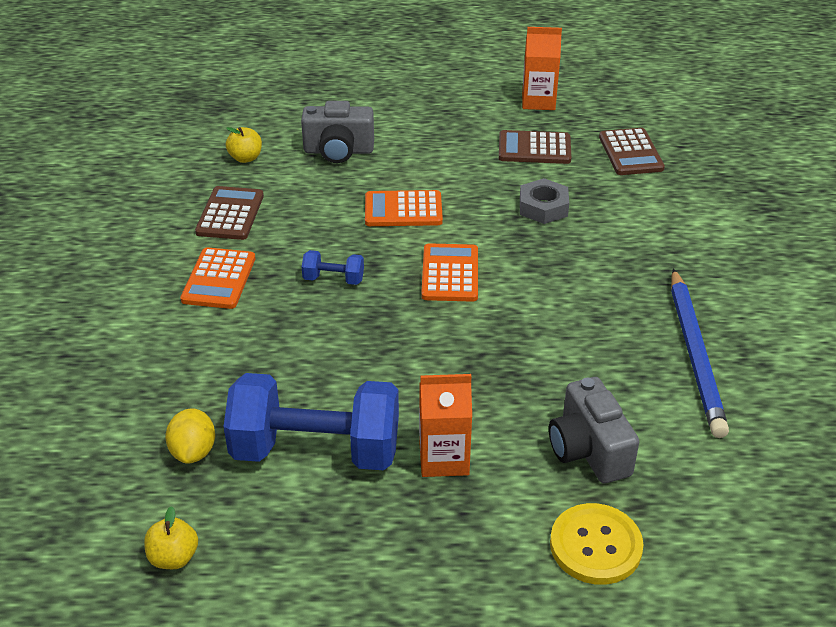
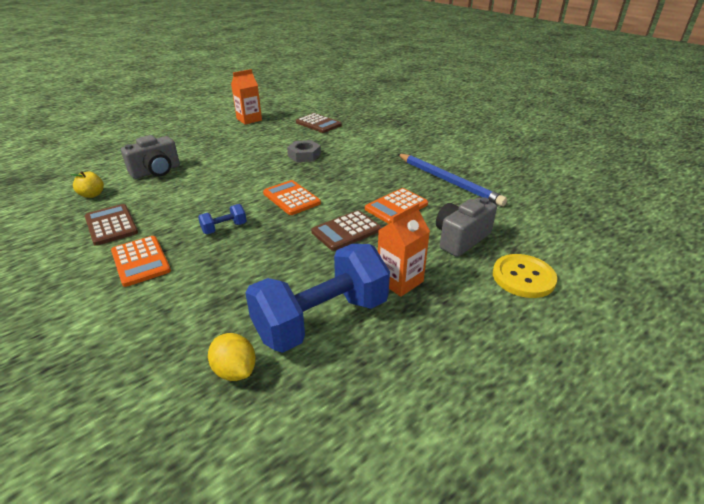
camera: 40 degrees left, 5 degrees down
(174, 557) = (301, 453): yellow apple -> none
(403, 210) = (229, 182): orange calculator -> orange calculator (396, 207)
(534, 148) = (270, 136): brown calculator -> brown calculator (346, 231)
(588, 450) = (460, 239): grey camera -> grey camera turned 105 degrees clockwise

